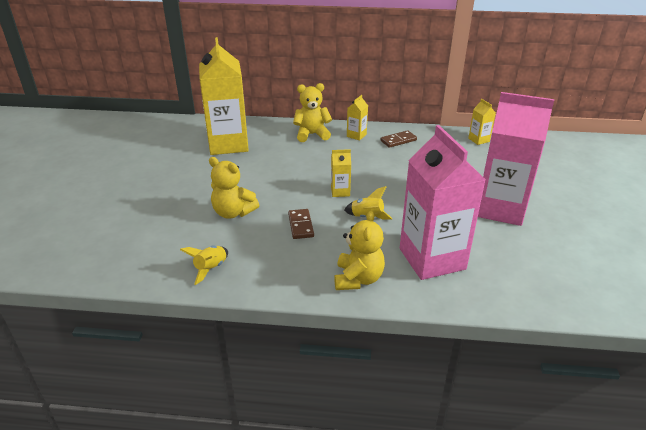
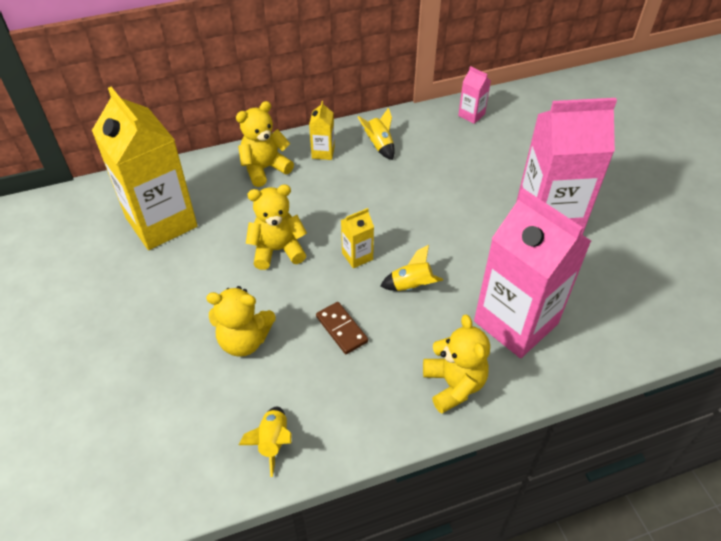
camera: 25 degrees left, 15 degrees up
(289, 175) = (277, 250): none -> yellow teddy bear
(398, 140) = (379, 145): brown domino -> yellow rocket
(478, 140) = (471, 115): yellow carton -> pink carton

